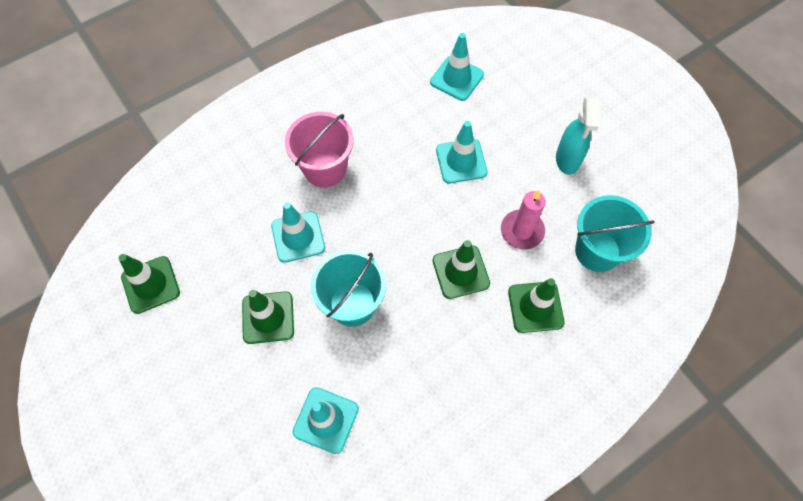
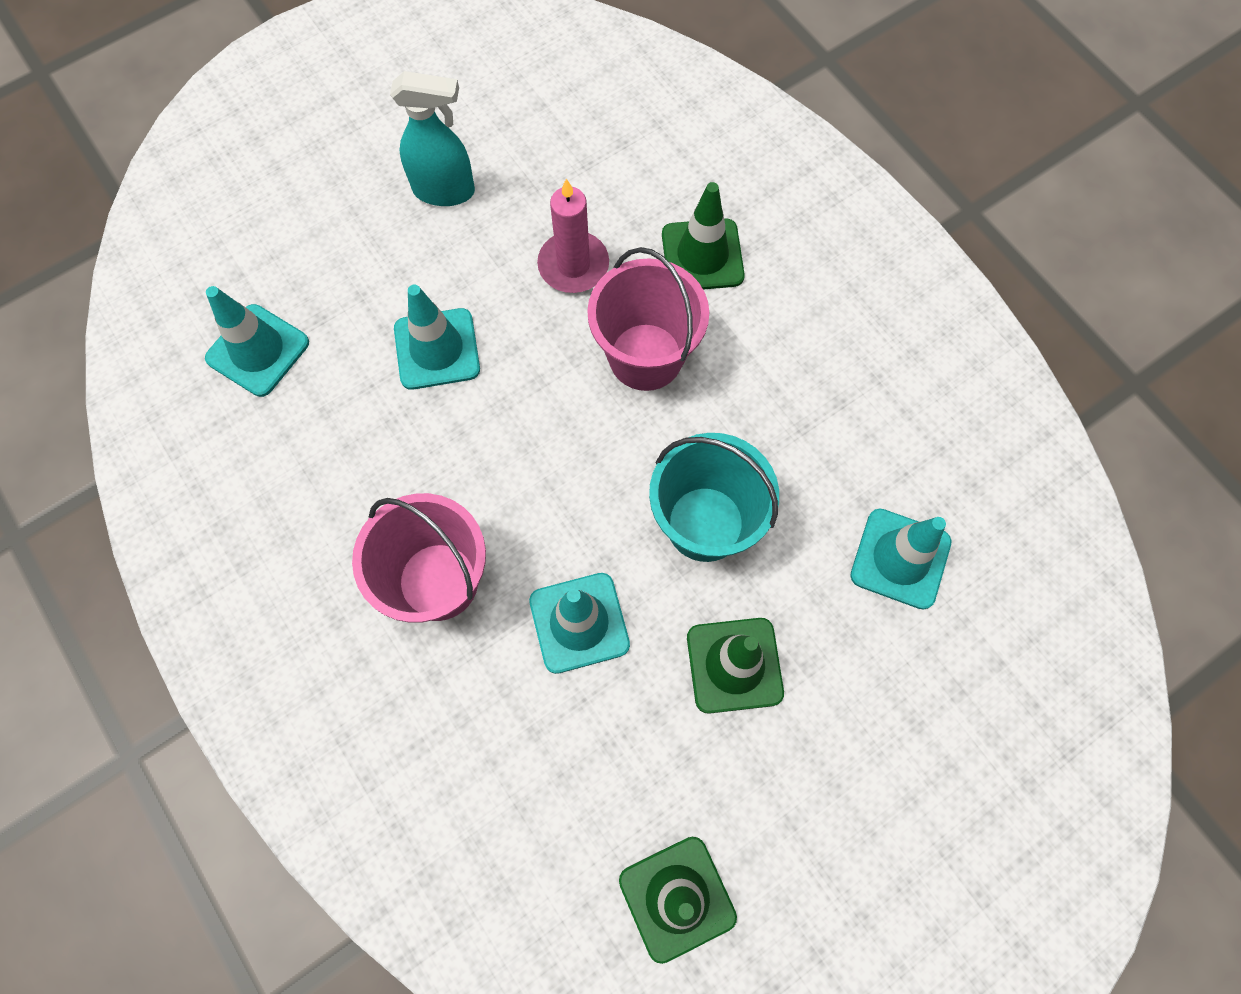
camera: 90 degrees left, 5 degrees up
(461, 272) = (645, 357): green traffic cone -> pink bucket
(597, 251) = (609, 166): turquoise bucket -> none

